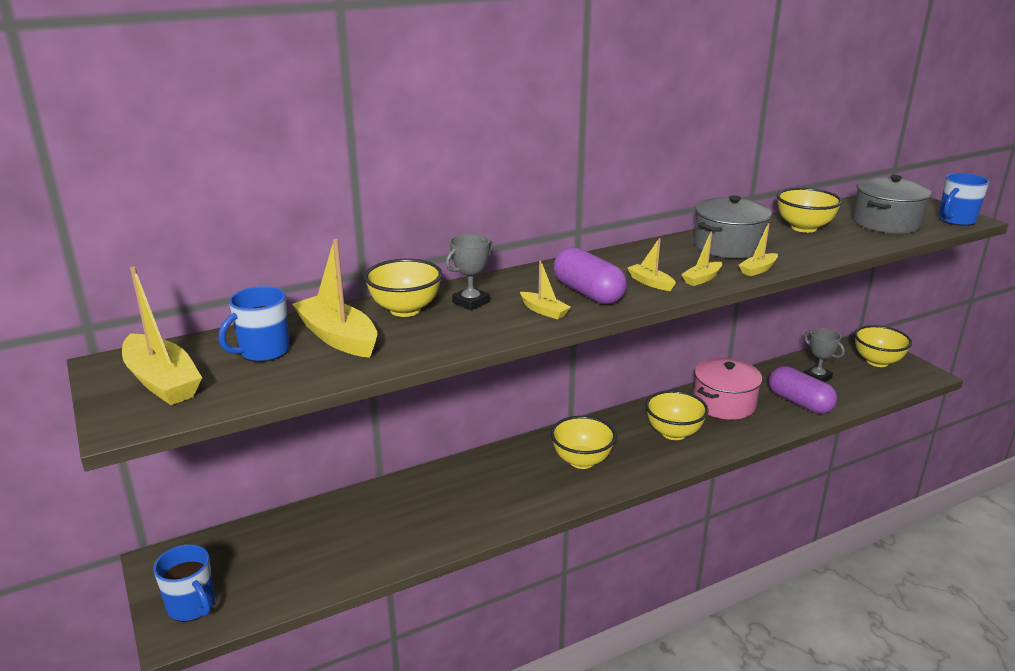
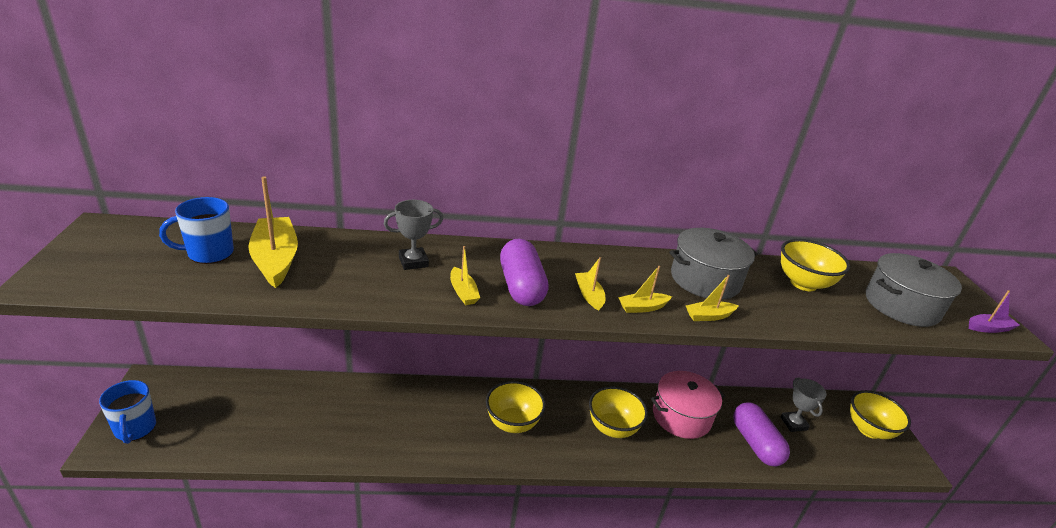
camera: 20 degrees right, 5 degrees up
(162, 381) = (113, 255): yellow boat -> none
(405, 310) = (355, 251): yellow bowl -> none
(956, 220) = (988, 328): blue mug -> purple boat

